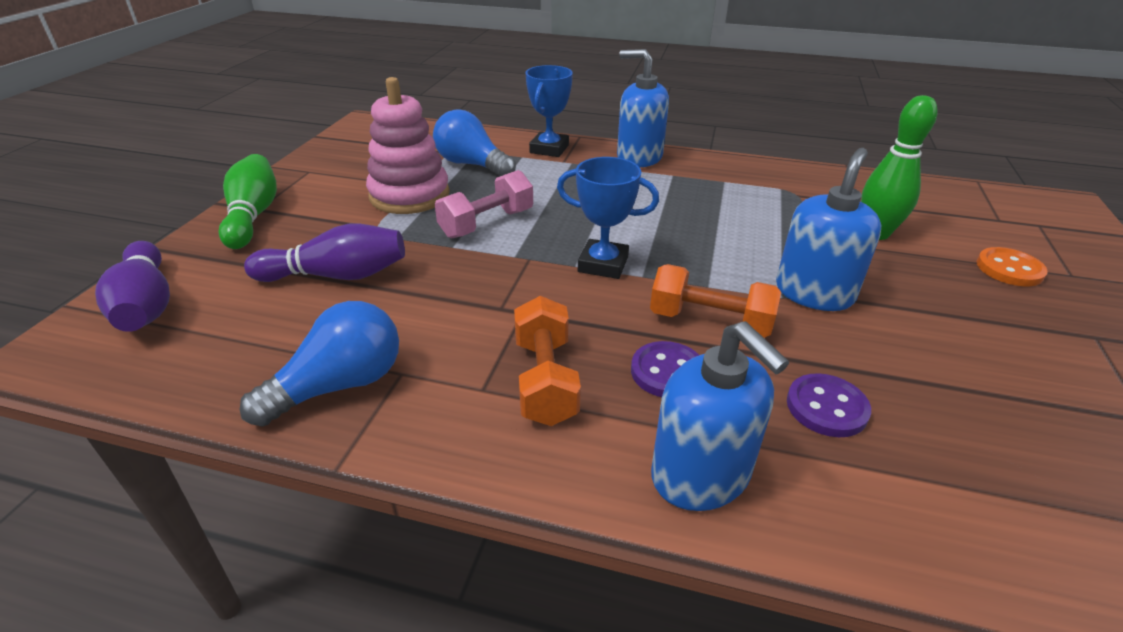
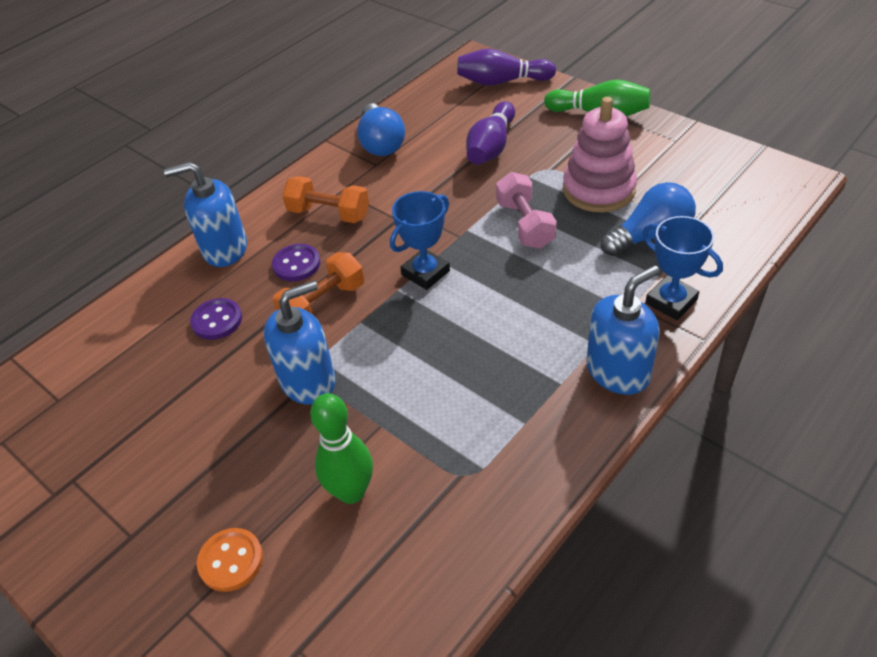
camera: 120 degrees right, 10 degrees up
(814, 293) = (308, 381): blue soap dispenser -> blue soap dispenser turned 90 degrees counterclockwise

